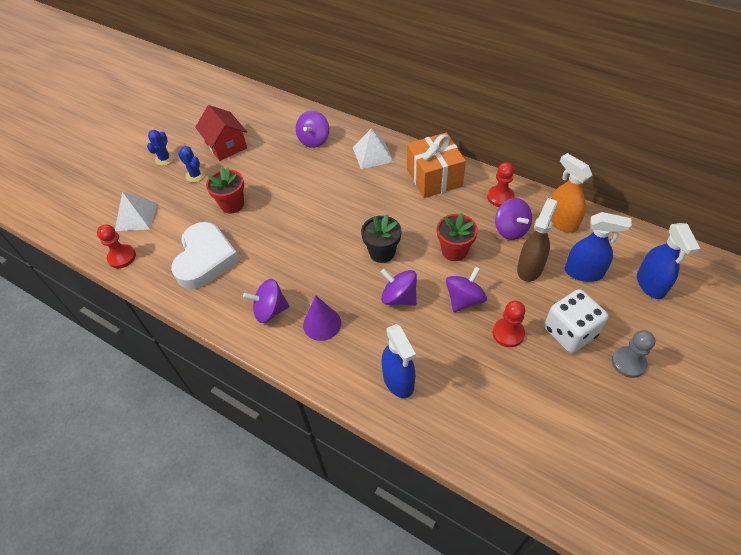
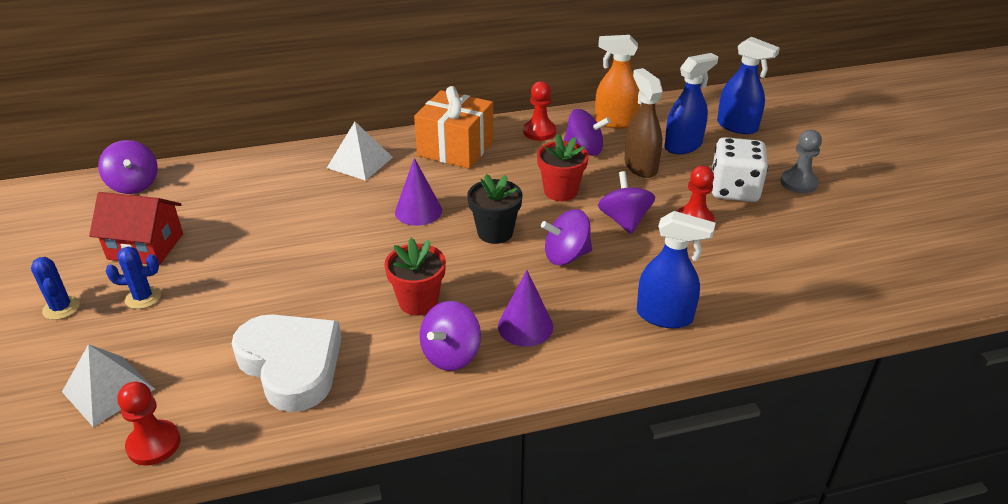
camera: 50 degrees left, 15 degrees down
(232, 204) = (247, 294): red flower pot -> red flower pot (418, 302)
(314, 140) = (267, 184): purple spinning top -> purple spinning top (134, 185)
(361, 209) = (418, 211): none -> purple cone

